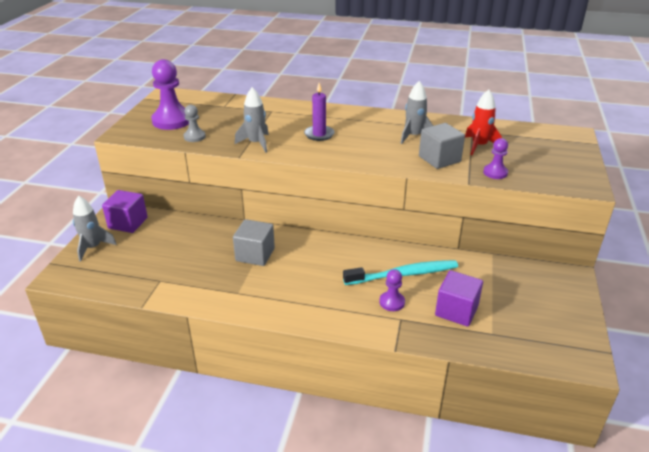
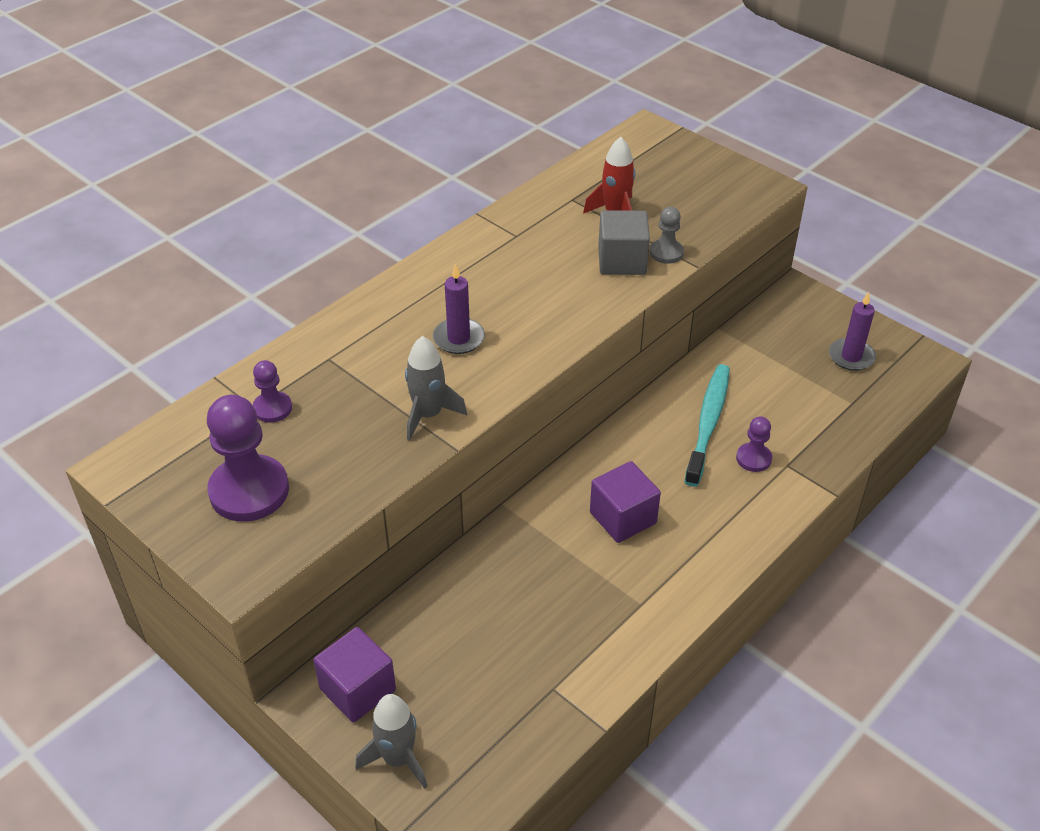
camera: 60 degrees left, 10 degrees up
(194, 137) = (341, 480): grey pawn -> grey pawn (666, 253)
(255, 254) = (566, 553): grey cube -> none
(413, 136) = (543, 253): grey rocket -> none
(456, 311) = (800, 411): purple cube -> purple cube (623, 518)
(495, 173) = (689, 234): purple pawn -> purple pawn (272, 408)
(538, 320) = (851, 357): none -> purple candle

